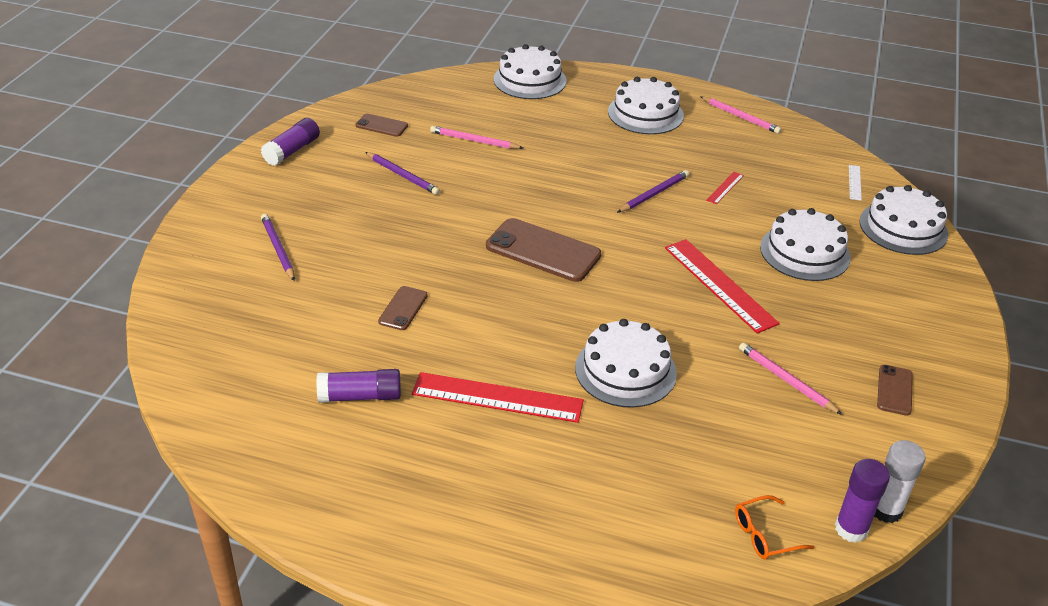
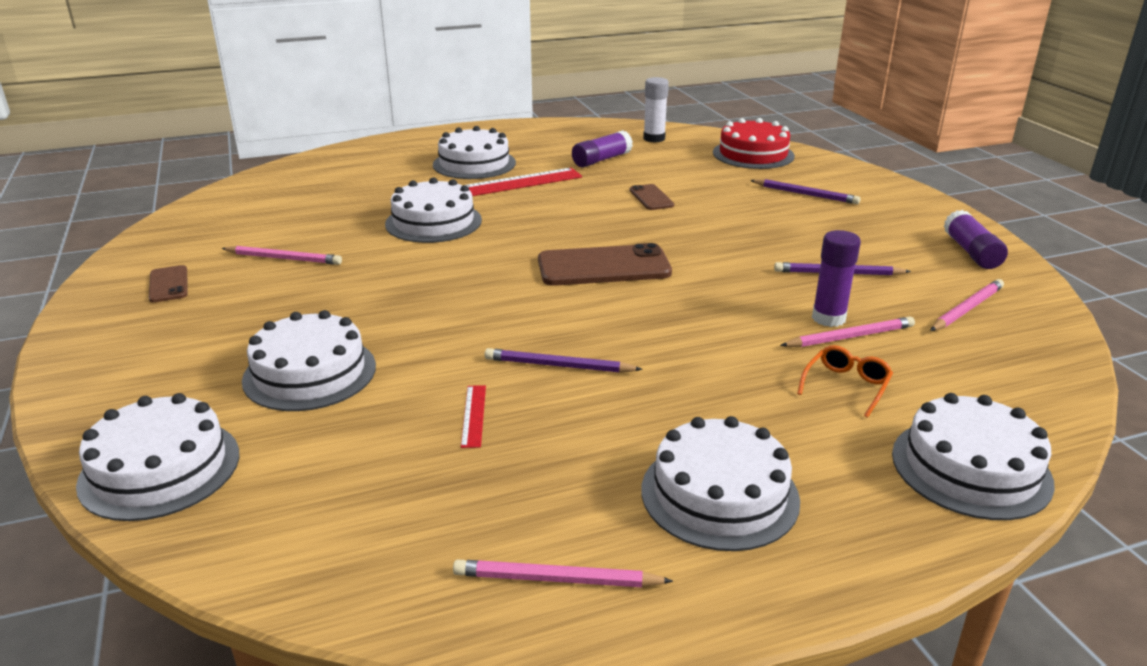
camera: 145 degrees right, 10 degrees down
(209, 325) = (753, 154): none -> red cake
(381, 126) = (967, 309): brown phone -> pink pencil
(497, 464) = (474, 164): none -> white cake
(654, 194) = (559, 366): purple pencil -> purple pencil turned 90 degrees clockwise
(719, 285) = (396, 303): red ruler -> none
(764, 535) = (267, 187): orange glasses -> orange glasses (846, 386)
(851, 529) = (201, 205): purple glue stick -> purple glue stick (828, 318)
(854, 182) = (262, 522): white ruler -> none
(885, 510) = (174, 219): white glue stick -> white glue stick (654, 139)

